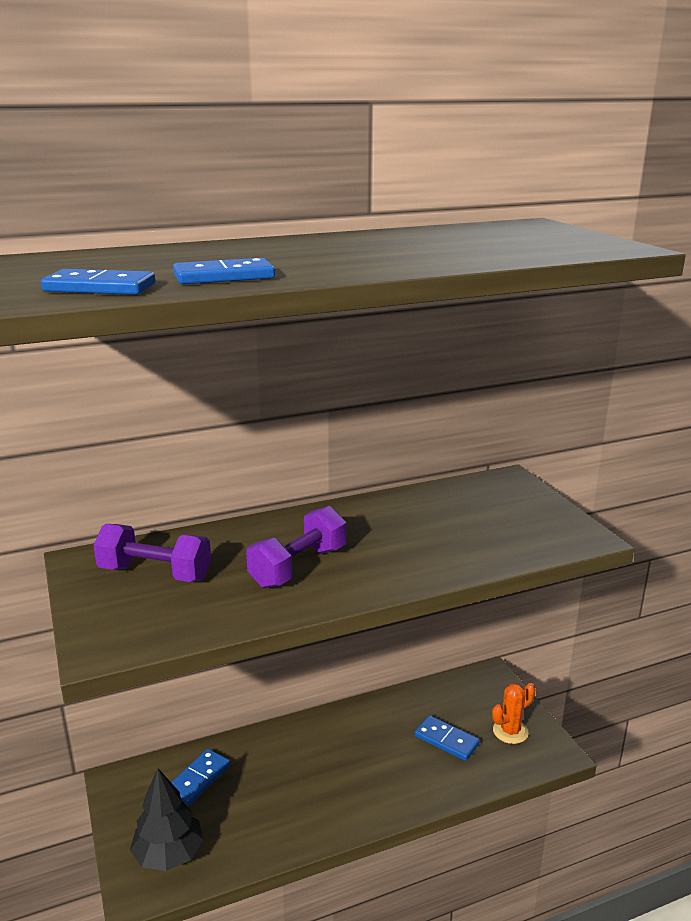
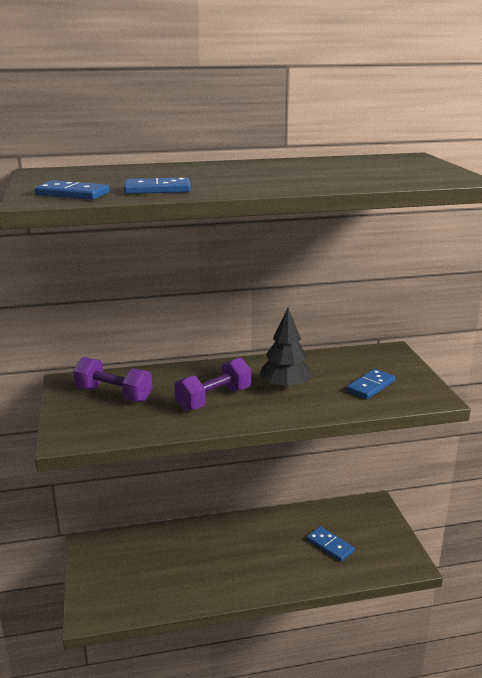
camera: 10 degrees right, 0 degrees up
(168, 854) = (113, 596): black tree -> black tree (285, 386)
(199, 779) = (143, 550): blue domino -> blue domino (370, 386)
(510, 731) = (381, 545): orange cactus -> none

